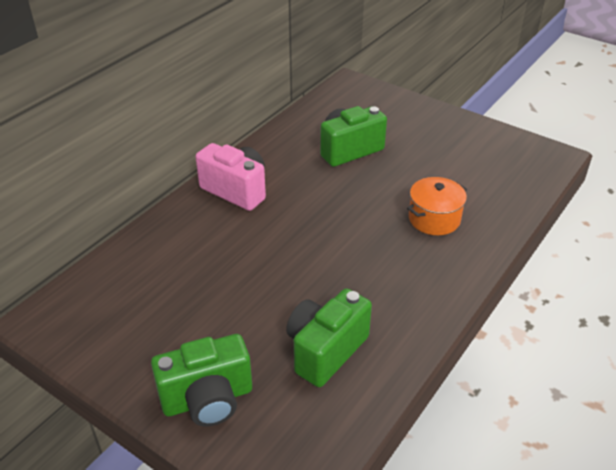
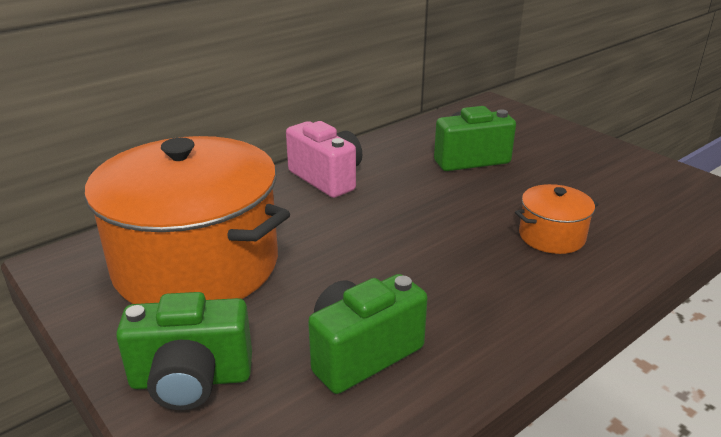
camera: 15 degrees right, 10 degrees down
(163, 298) = (196, 265): none -> orange pot

